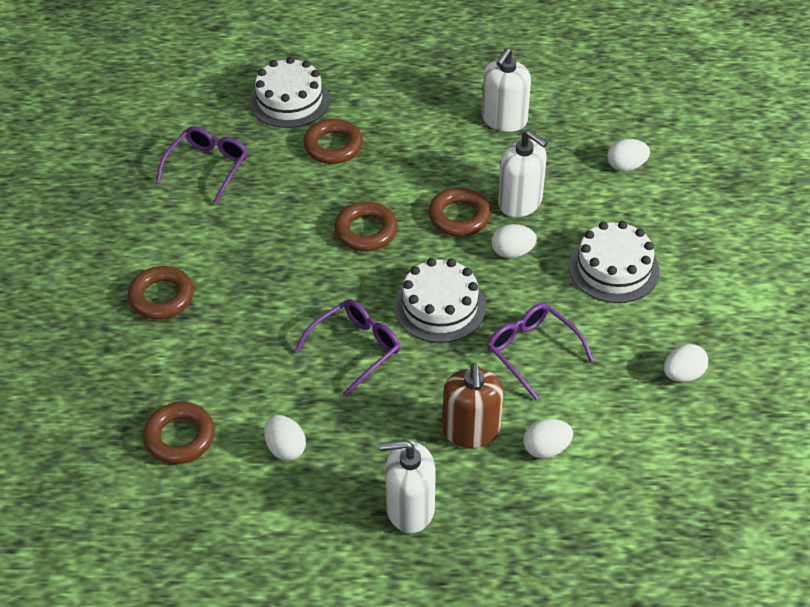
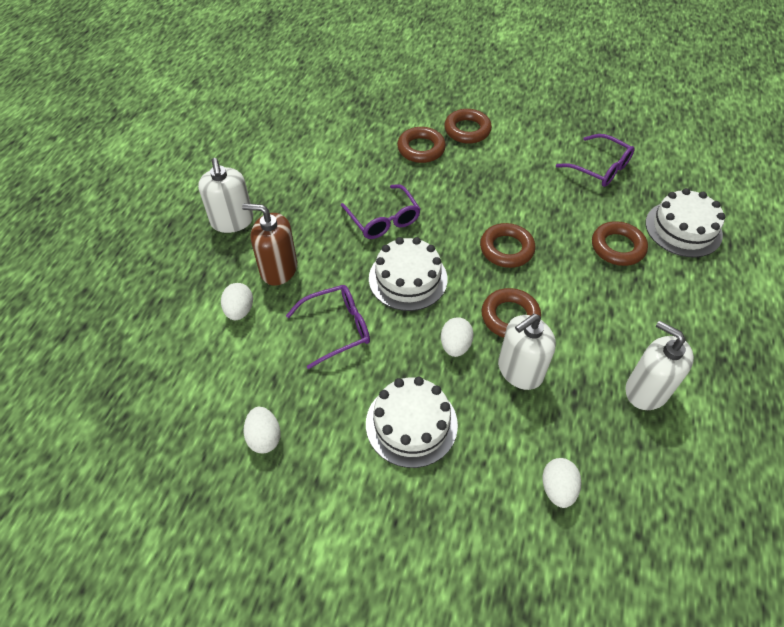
camera: 105 degrees right, 5 degrees up
(180, 437) = (344, 125): brown ring -> brown ring (421, 149)
(285, 448) = (312, 170): white egg -> none
(410, 508) = (232, 221): white soap dispenser -> white soap dispenser turned 150 degrees clockwise

